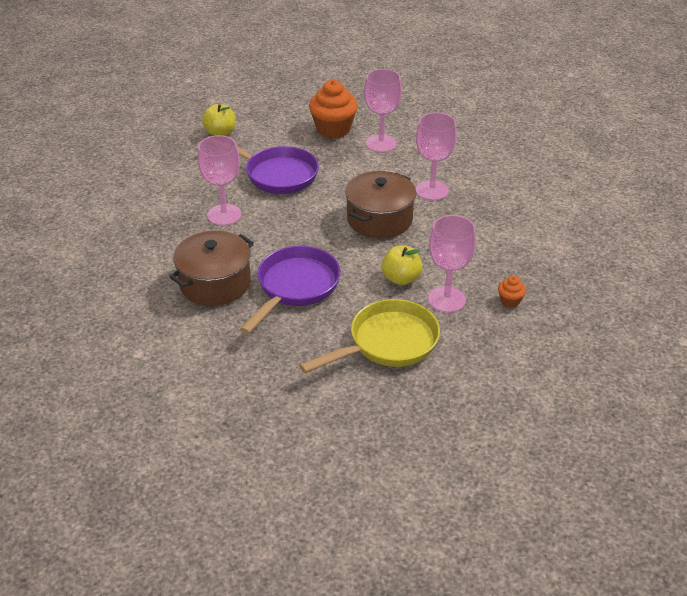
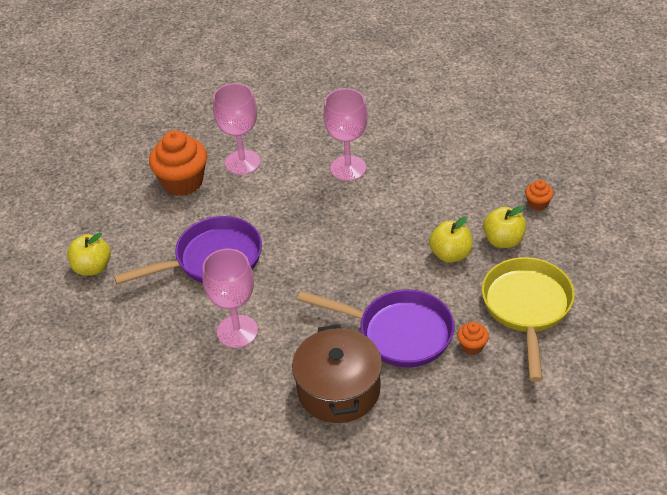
camera: 50 degrees left, 5 degrees up
(295, 287) = (398, 332): purple pan -> purple pan turned 135 degrees clockwise
(318, 330) = (472, 346): none -> orange cupcake
(379, 219) = (355, 224): brown pot -> none
(446, 299) = (503, 240): pink goblet -> yellow apple

